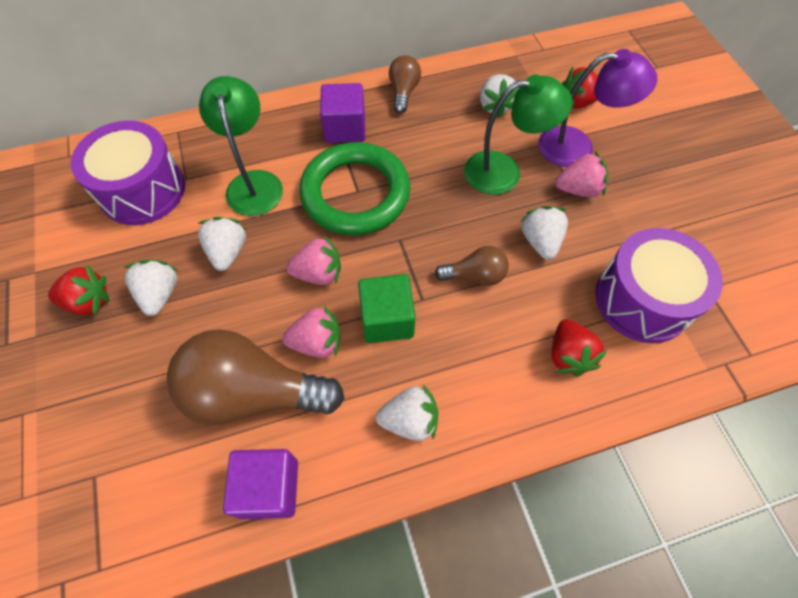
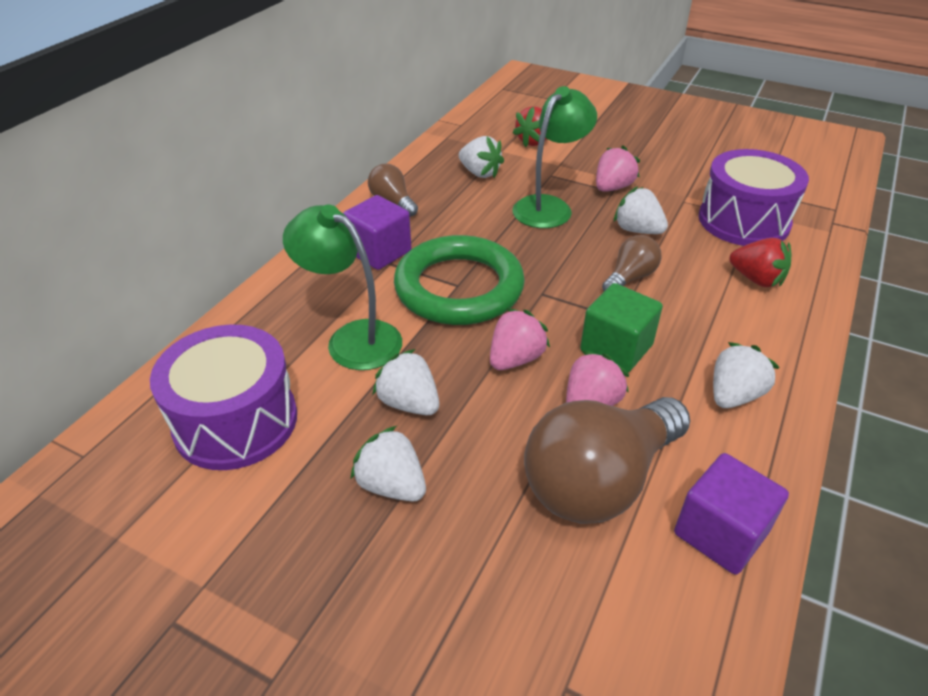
camera: 45 degrees left, 20 degrees down
(89, 301) = (319, 554): red strawberry -> none
(577, 147) = (574, 166): purple lamp -> none

